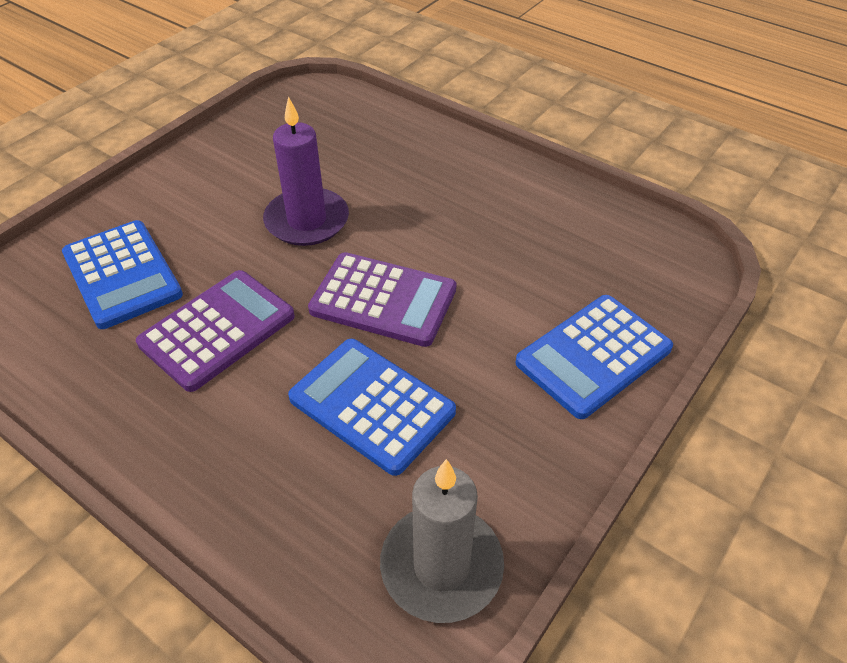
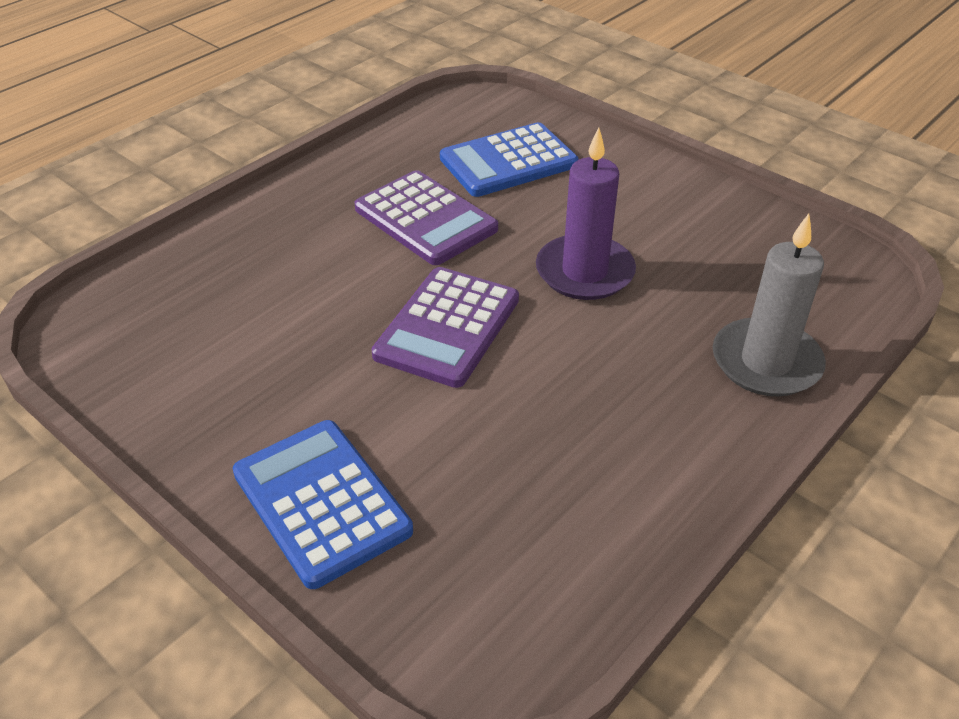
camera: 95 degrees right, 5 degrees down
(372, 405) = (305, 314): blue calculator -> none
(441, 566) = (120, 350): grey candle -> grey candle (766, 362)

